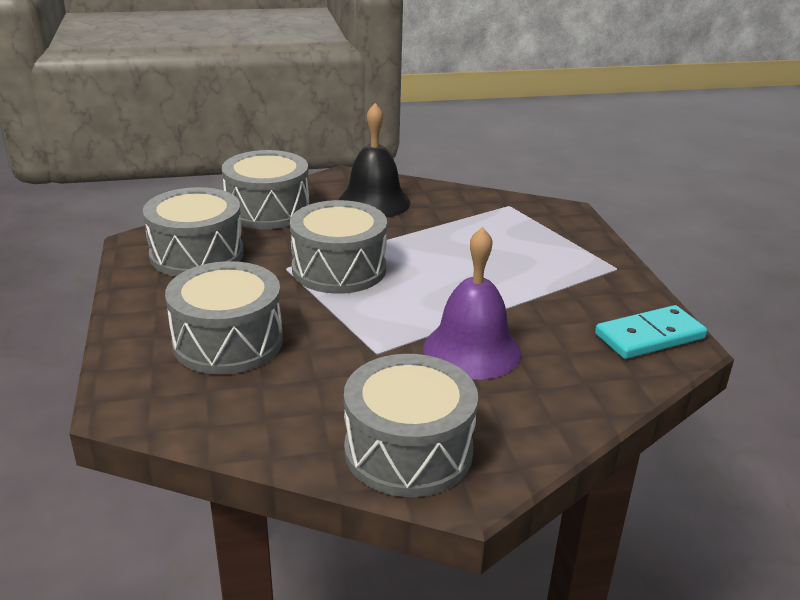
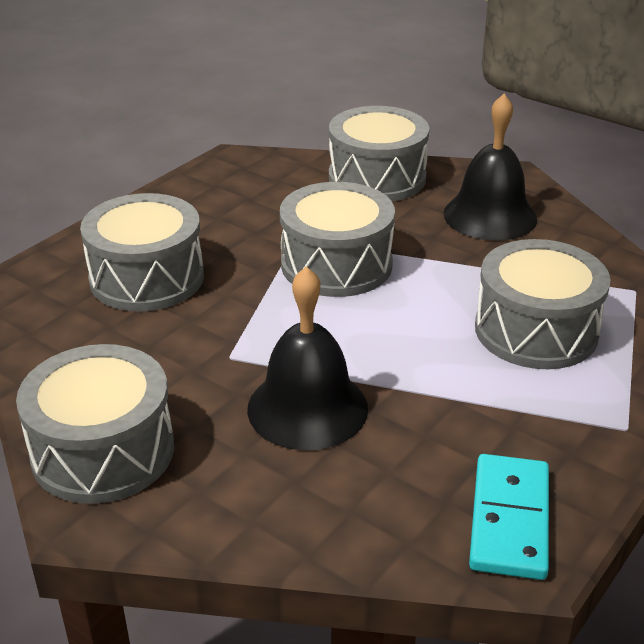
camera: 50 degrees right, 5 degrees up
(197, 254) = (252, 191): grey drum -> grey drum (536, 330)
(472, 350) = (307, 408): purple bell -> black bell
(649, 336) = (510, 520): turquoise domino -> turquoise domino turned 75 degrees clockwise

